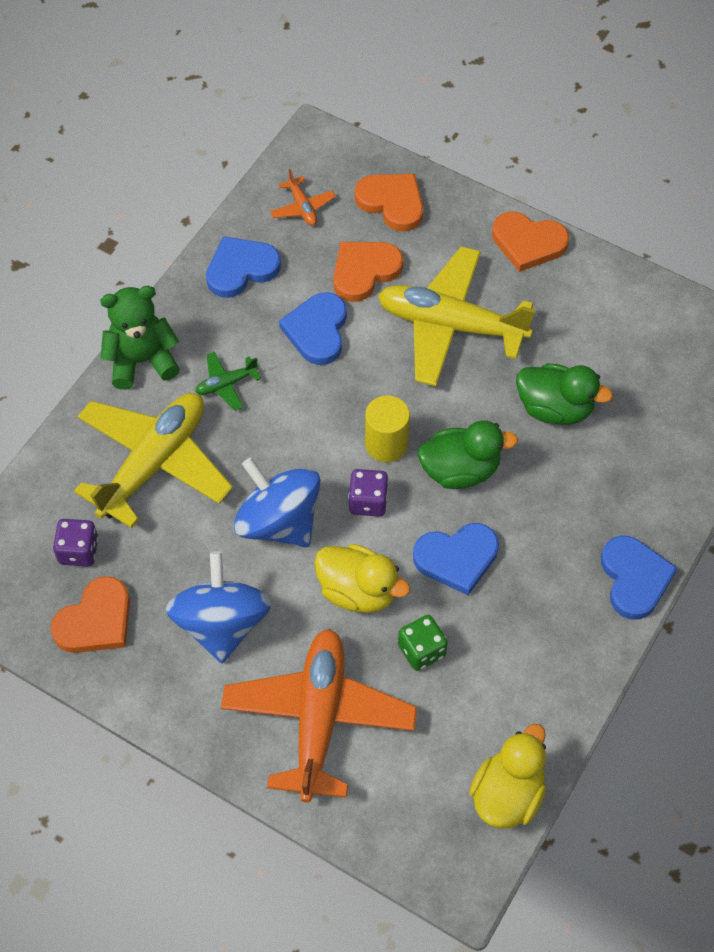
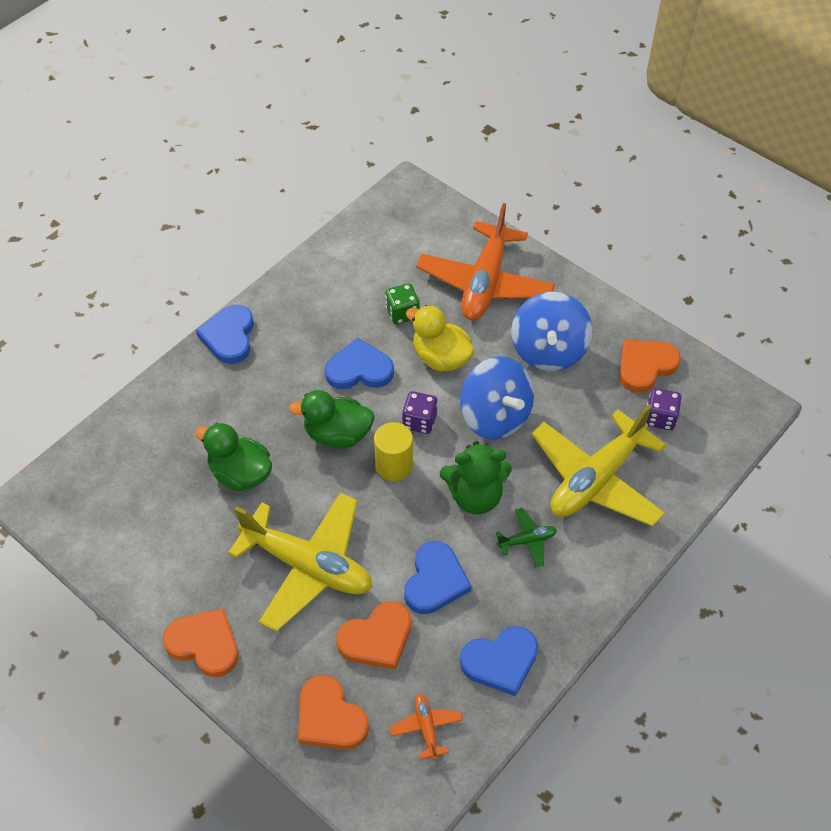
camera: 170 degrees left, 5 degrees down
(142, 361) = (604, 576): green teddy bear -> green teddy bear (475, 496)
(507, 794) = (366, 225): yellow duck -> none

